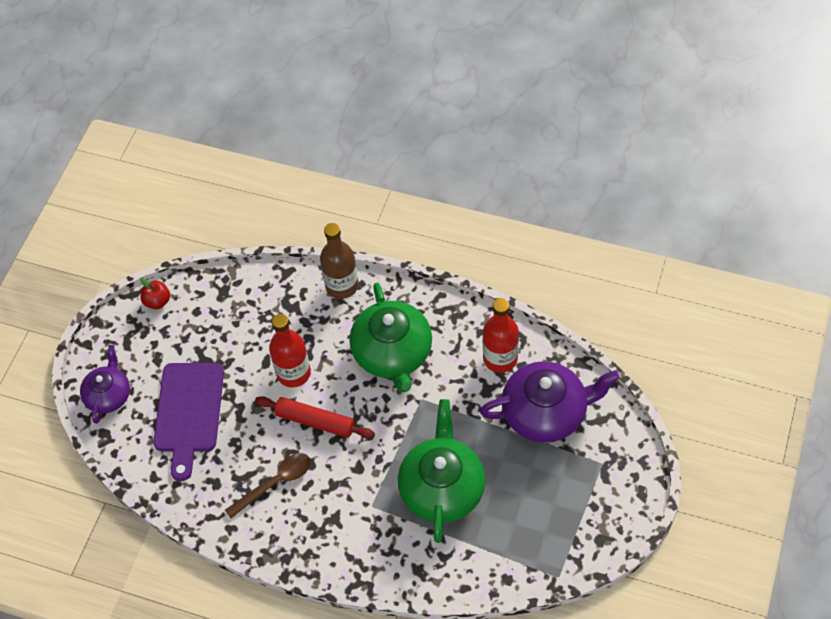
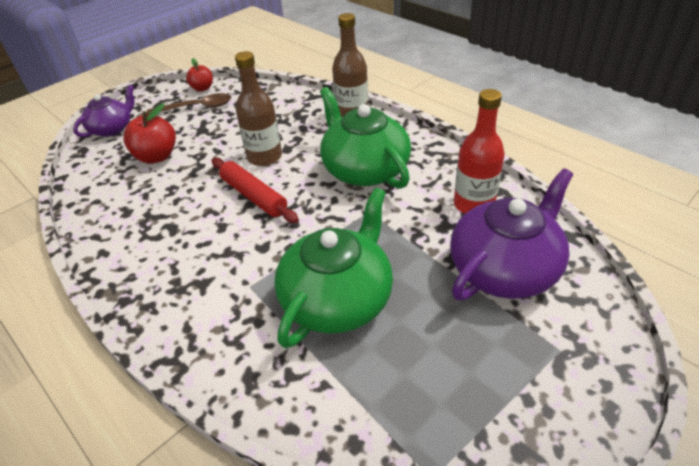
camera: 25 degrees right, 15 degrees down
(189, 412) = (157, 157): purple cutting board -> red apple
(275, 483) = (176, 231): brown spoon -> brown spoon (197, 107)
(293, 373) = (264, 157): red bottle -> brown bottle
(393, 353) = (364, 169): green teapot -> green teapot turned 135 degrees clockwise
(546, 412) = (504, 268): purple teapot -> purple teapot turned 60 degrees counterclockwise

